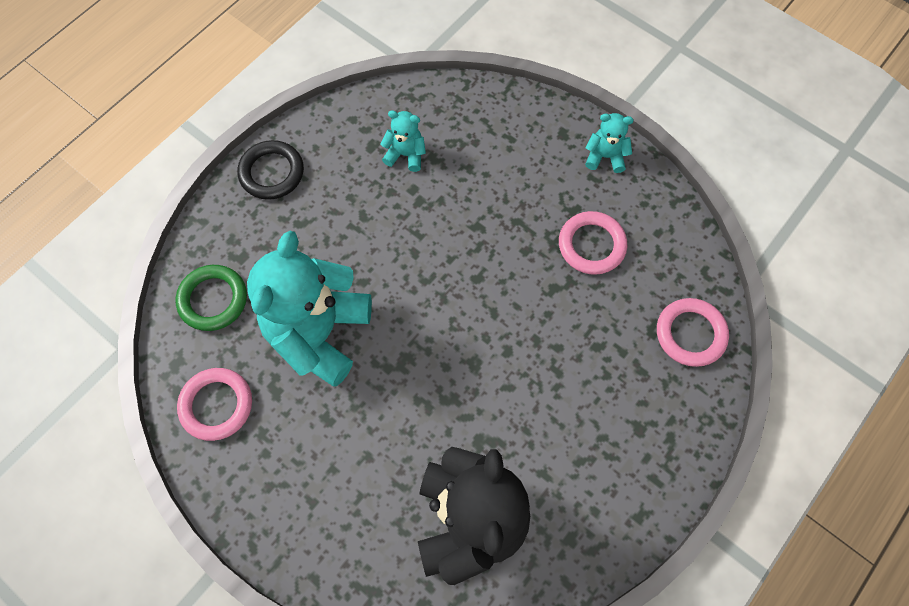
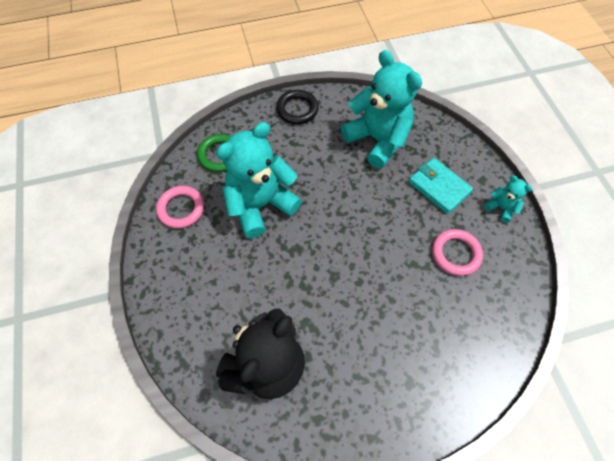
camera: 35 degrees right, 5 degrees down
(405, 154) = (377, 140): turquoise teddy bear -> turquoise teddy bear, size x2.28
(520, 173) = (439, 187): none -> turquoise wallet
(690, 334) = (486, 348): pink ring -> none

